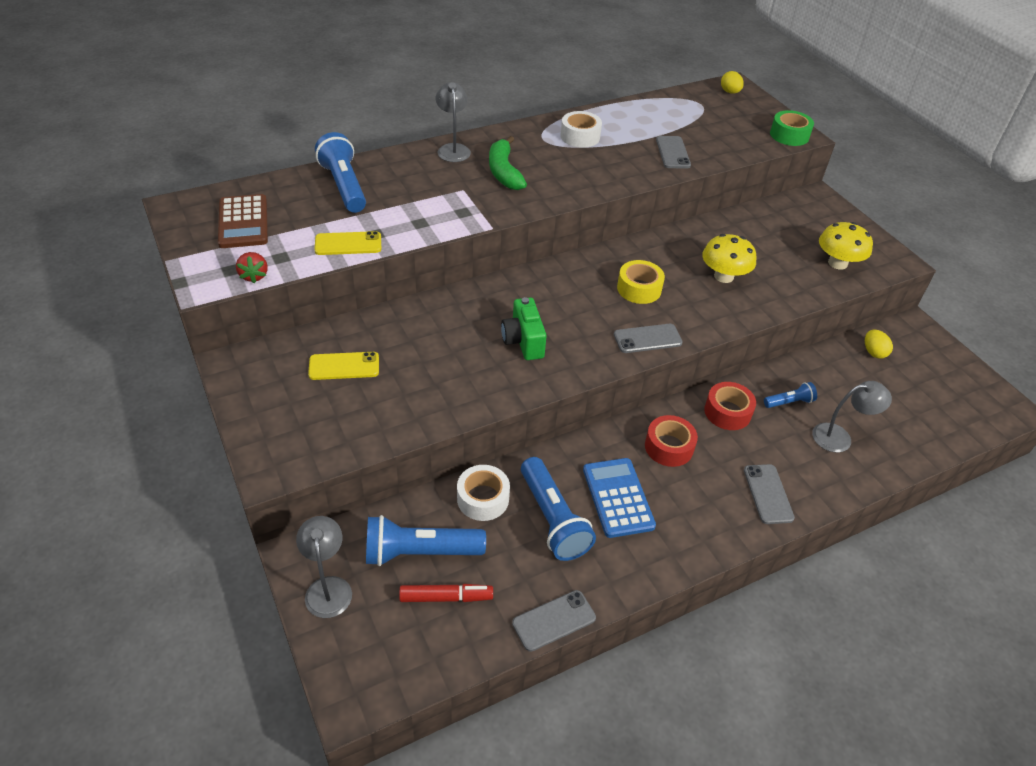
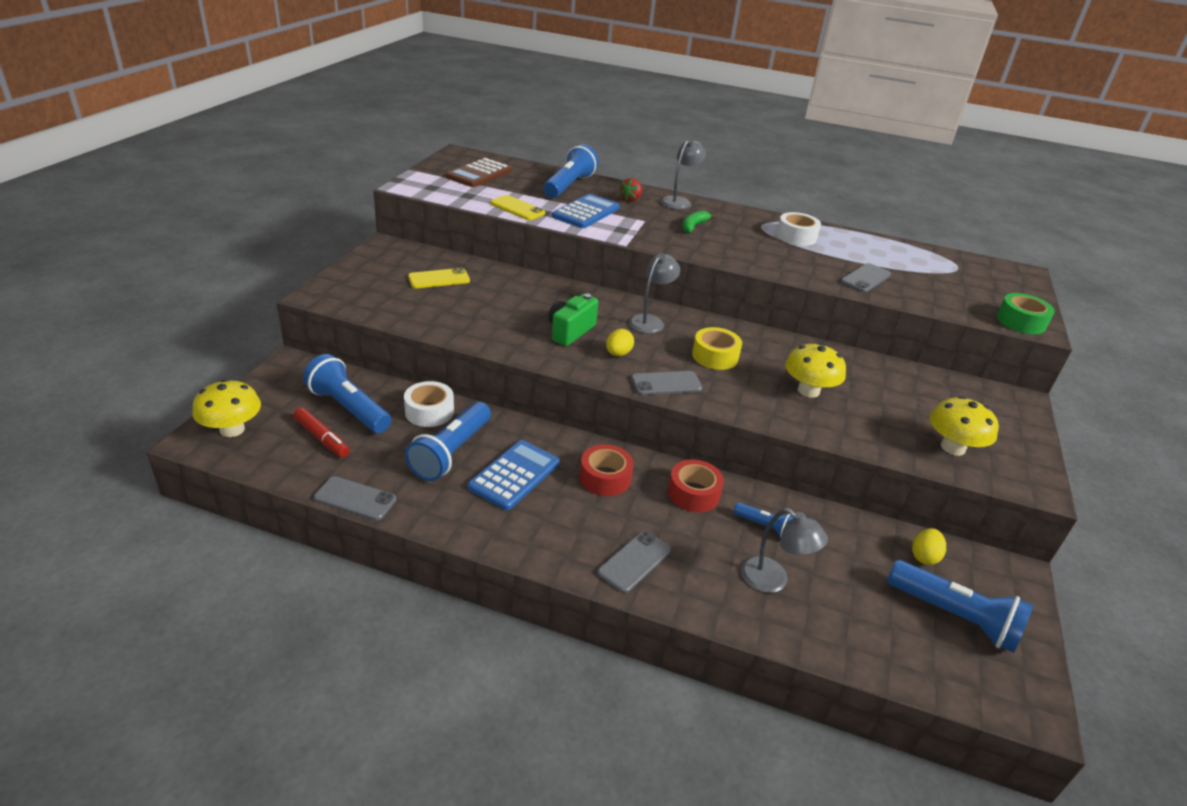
camera: 45 degrees right, 10 degrees down
(254, 276) = (438, 195): red strawberry -> red strawberry (631, 199)
(328, 587) = (278, 387): grey lamp -> grey lamp (650, 321)
(344, 366) = (439, 279): yellow phone -> yellow phone turned 60 degrees counterclockwise
(362, 661) = (232, 429): none -> yellow mushroom
(408, 210) = (586, 212): none -> blue calculator
(504, 172) = (694, 226): green banana -> green banana, size x0.63
(647, 339) = (666, 383): grey phone -> grey phone turned 45 degrees counterclockwise
(730, 92) = (1007, 273): yellow egg -> yellow egg (618, 354)
(928, 381) = (954, 617): none -> blue flashlight

